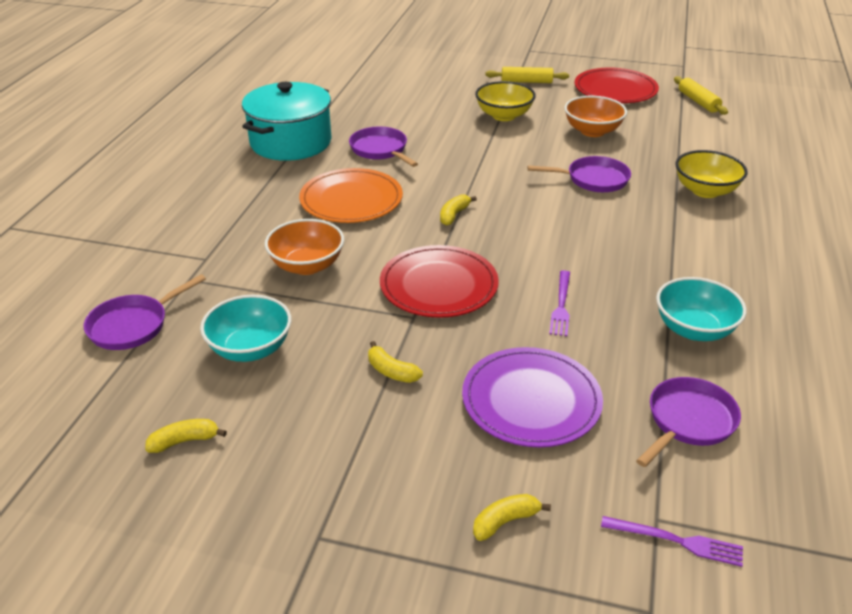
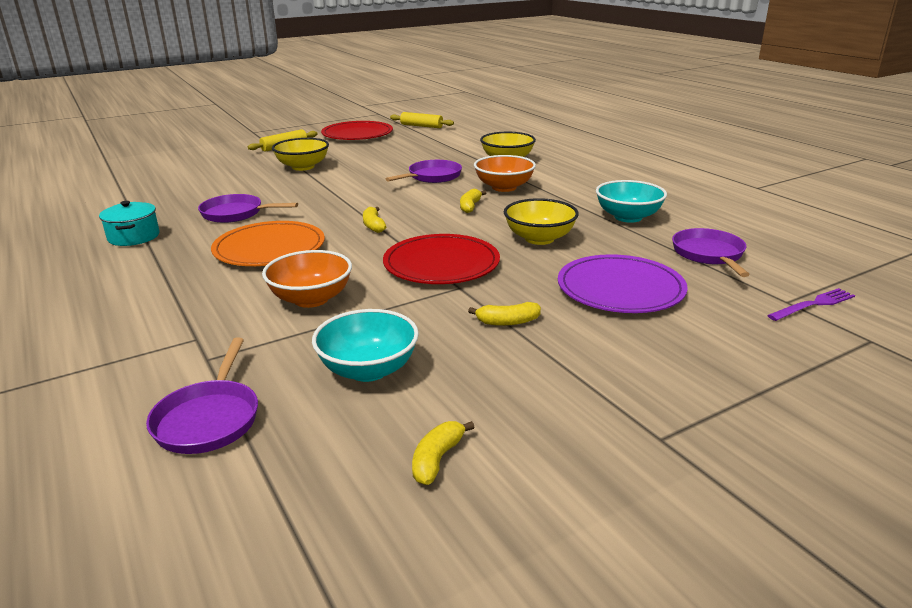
camera: 45 degrees left, 10 degrees down
(291, 142) = (134, 237): turquoise pot -> turquoise pot, size x0.53
(505, 521) = (733, 351): yellow banana -> yellow banana (470, 206)
(561, 305) = (539, 238): purple fork -> yellow bowl
(592, 131) = (383, 156): orange bowl -> orange bowl (504, 187)

